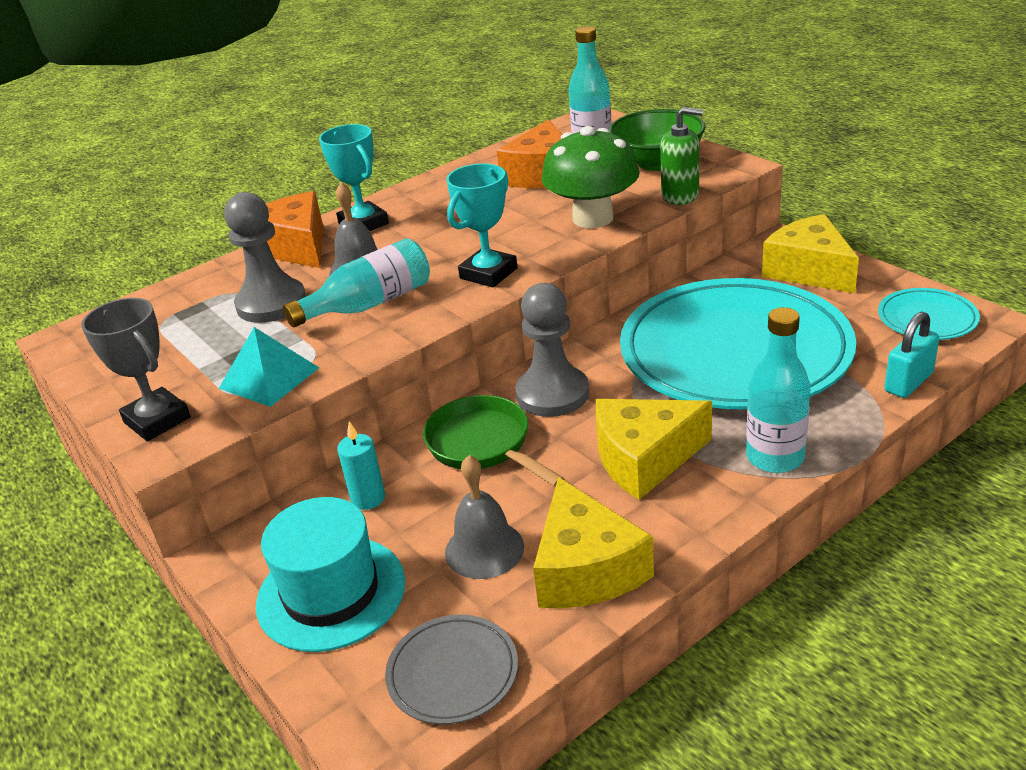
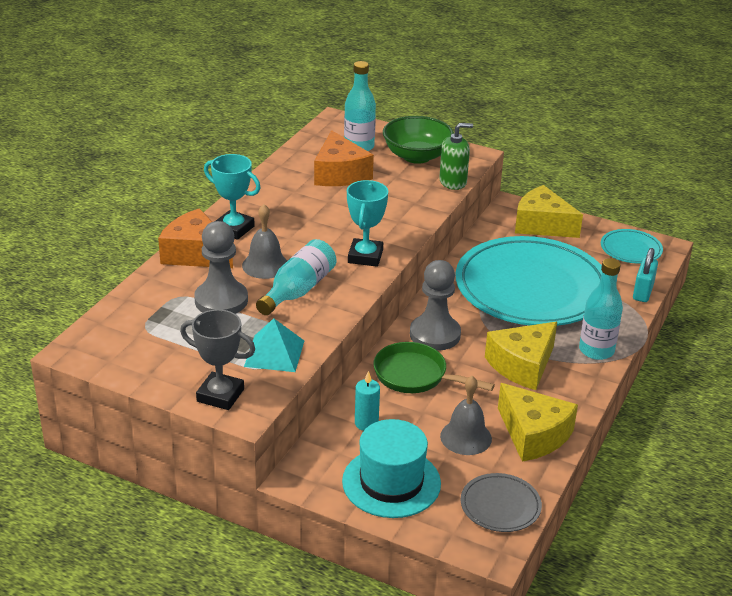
camera: 30 degrees left, 0 degrees up
(593, 218) = (405, 206): green mushroom -> none

